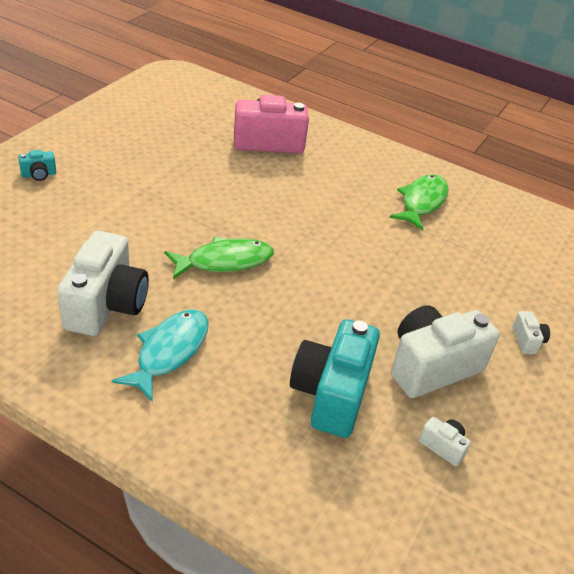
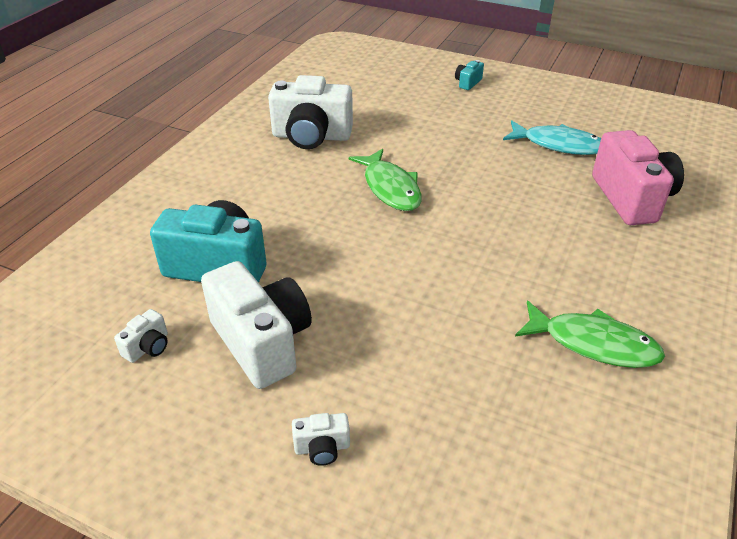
camera: 90 degrees right, 0 degrees up
(39, 175) = (467, 83): turquoise camera -> turquoise camera turned 60 degrees clockwise
(169, 352) = (263, 171): turquoise fish -> turquoise fish (558, 145)

